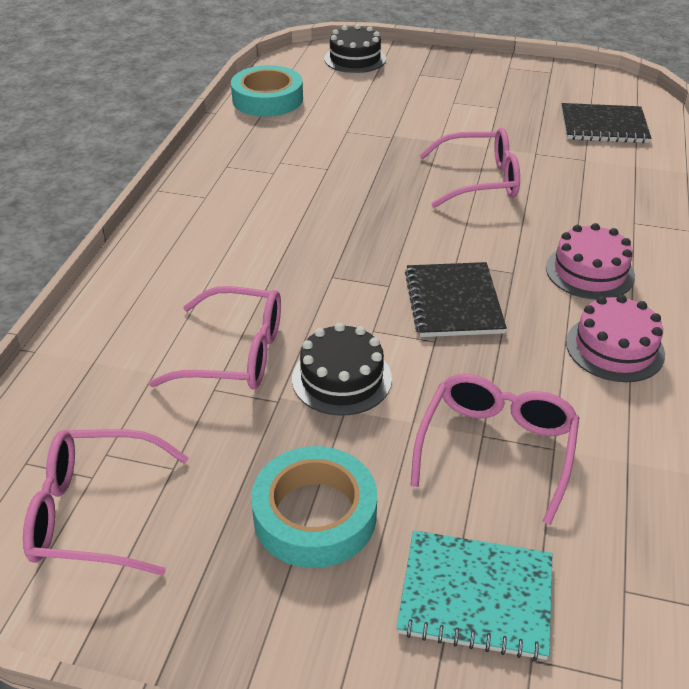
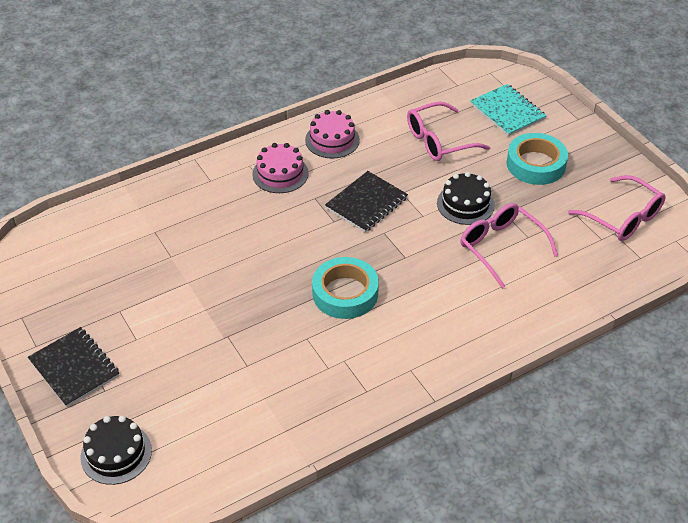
camera: 135 degrees left, 5 degrees up
(267, 99) = (251, 451): turquoise tape -> turquoise tape (345, 293)
(480, 180) = (236, 260): pink glasses -> none
(603, 126) = (94, 246): black notebook -> black notebook (74, 368)

